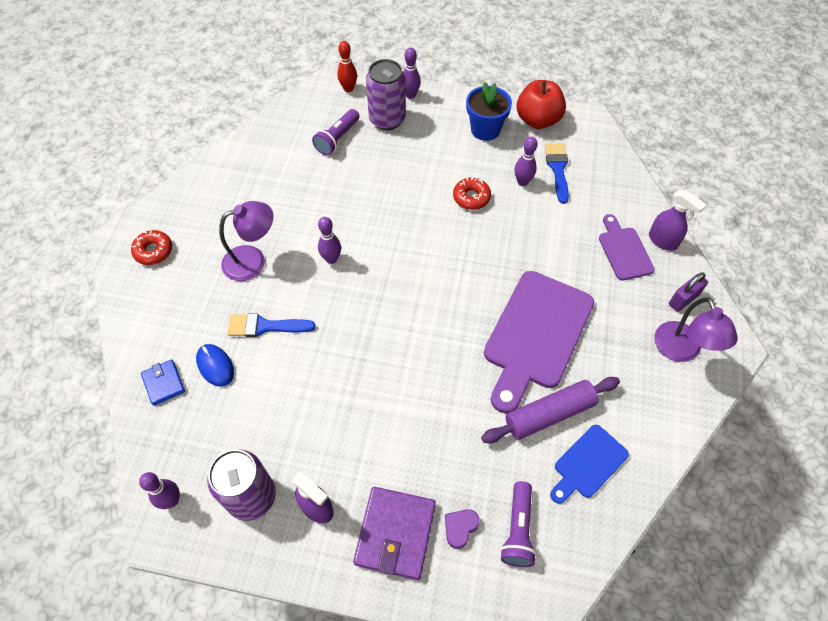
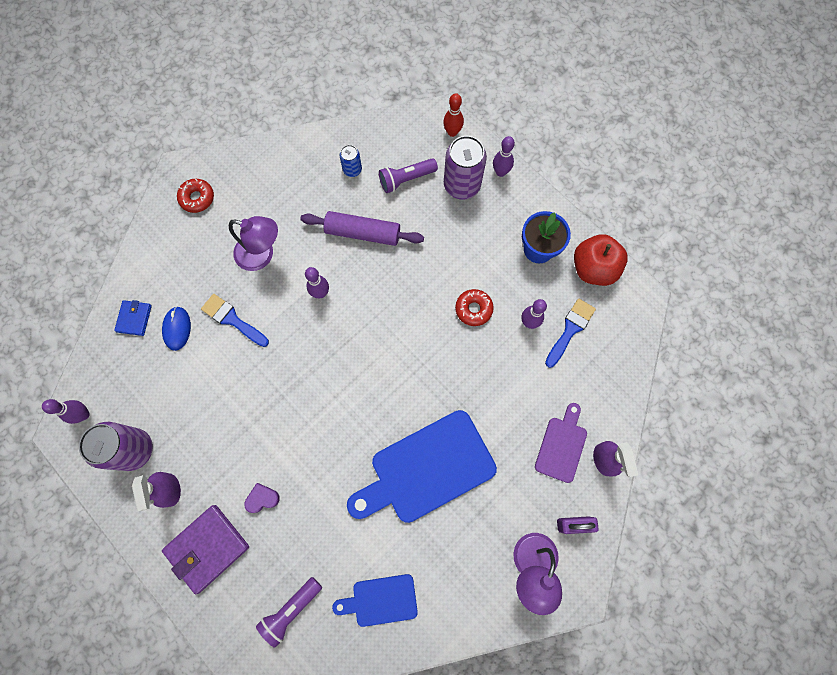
camera: 35 degrees right, 15 degrees up
(284, 155) = (352, 170): none -> blue can
(460, 528) = (253, 577): purple heart -> purple heart (262, 498)
(536, 335) = (427, 469): purple cutting board -> blue cutting board
(549, 414) = (384, 541): purple rolling pin -> purple rolling pin (363, 233)

